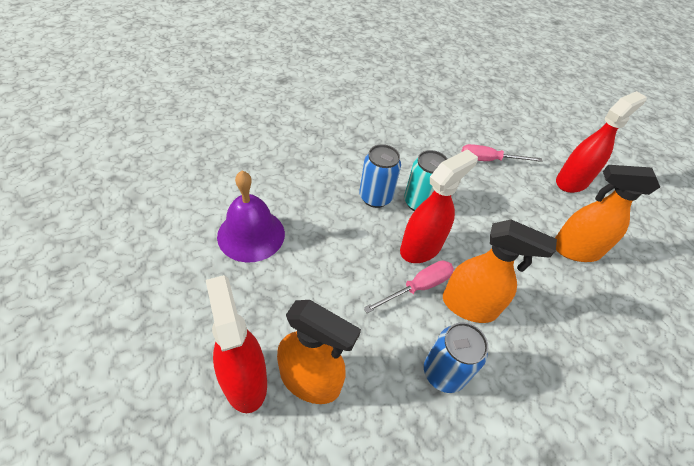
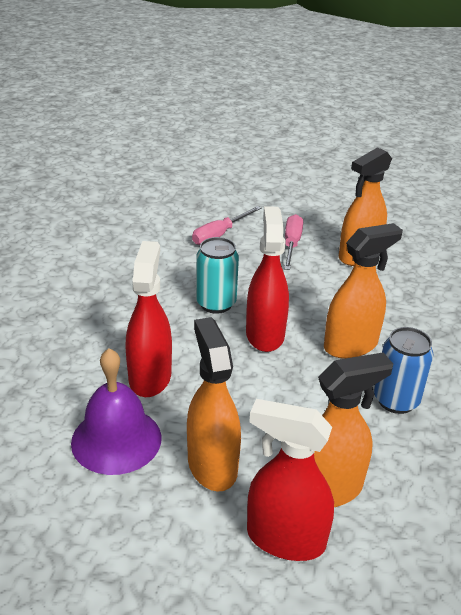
camera: 45 degrees left, 15 degrees down
(273, 296) = (212, 465): none -> orange spray bottle
(375, 197) = (176, 326): blue can -> none
(418, 287) = (303, 363): pink screwdriver -> pink screwdriver (291, 244)
(572, 181) = (295, 211): red spray bottle -> red spray bottle (150, 377)

